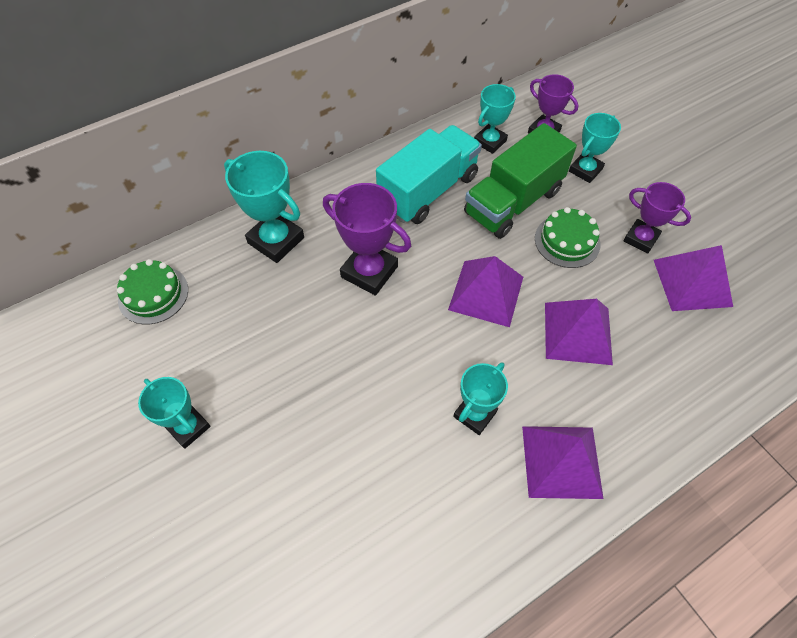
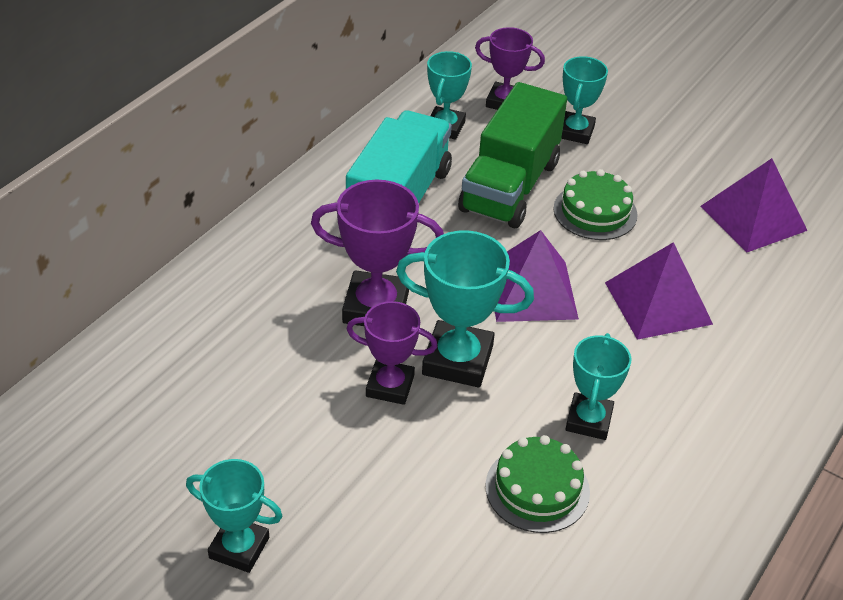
camera: 25 degrees left, 15 degrees down
(153, 294) = (96, 413): green cake -> green cake (537, 489)
(276, 240) = (231, 305): turquoise trophy -> turquoise trophy (457, 360)
(561, 461) = (710, 436): purple pyramid -> none
(640, 239) = (675, 188): purple trophy -> purple trophy (390, 386)

